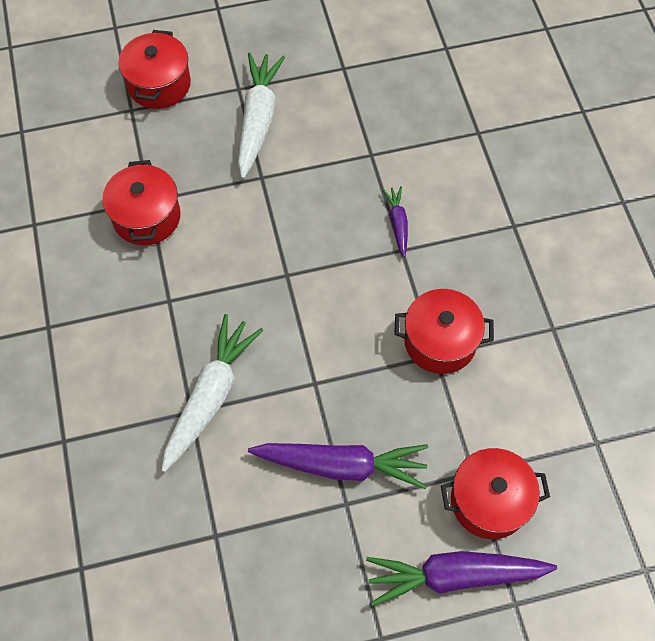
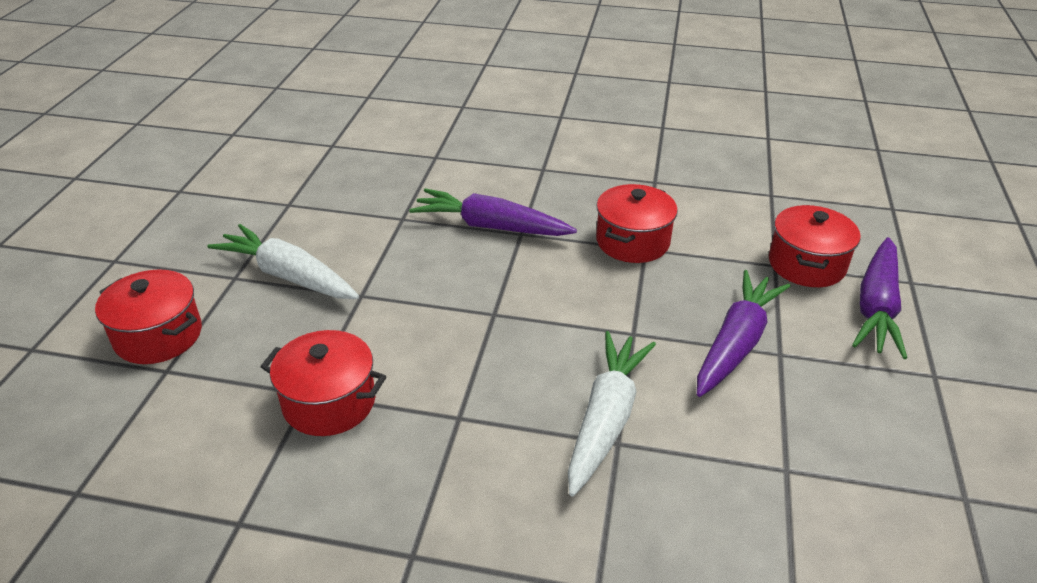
camera: 65 degrees left, 25 degrees down
(210, 396) = (606, 418): white carrot -> white carrot turned 60 degrees clockwise
(397, 223) = (490, 226): purple carrot -> purple carrot, size x1.98

